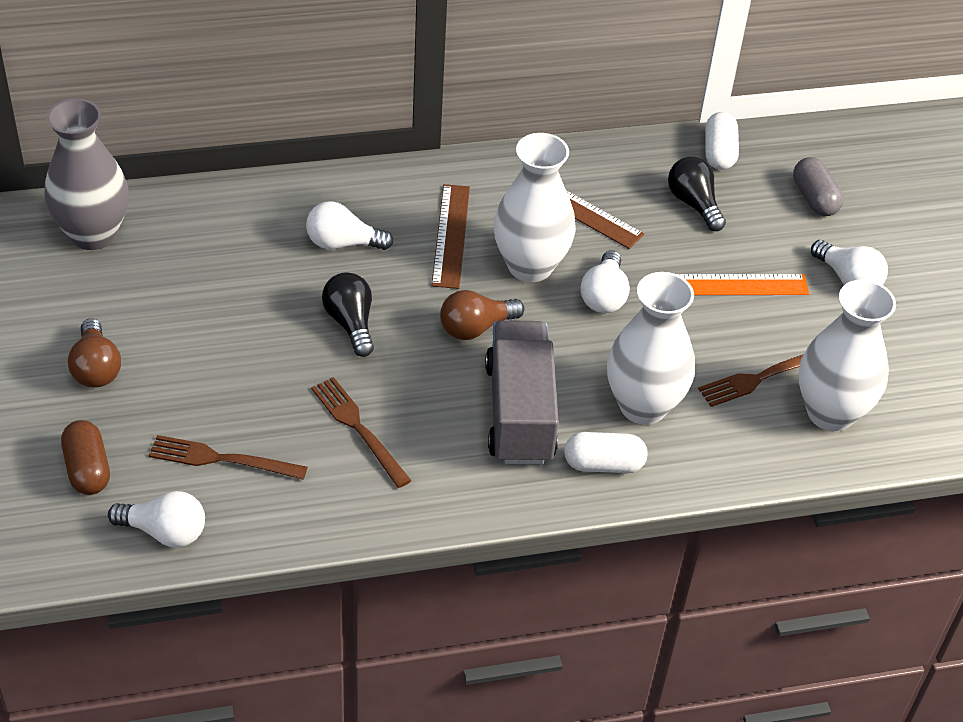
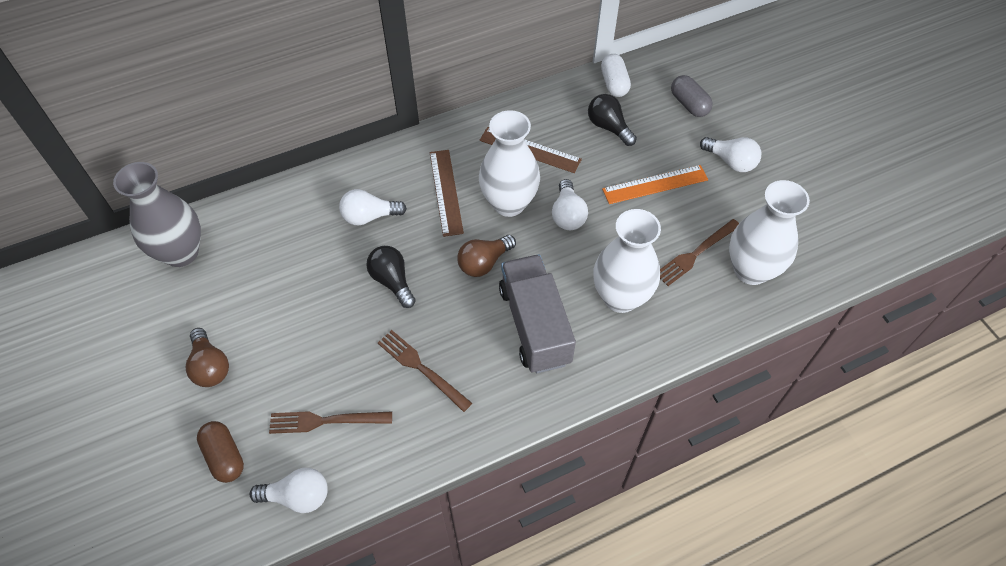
camera: 10 degrees left, 10 degrees up
(603, 464) = (606, 352): white capsule -> none

